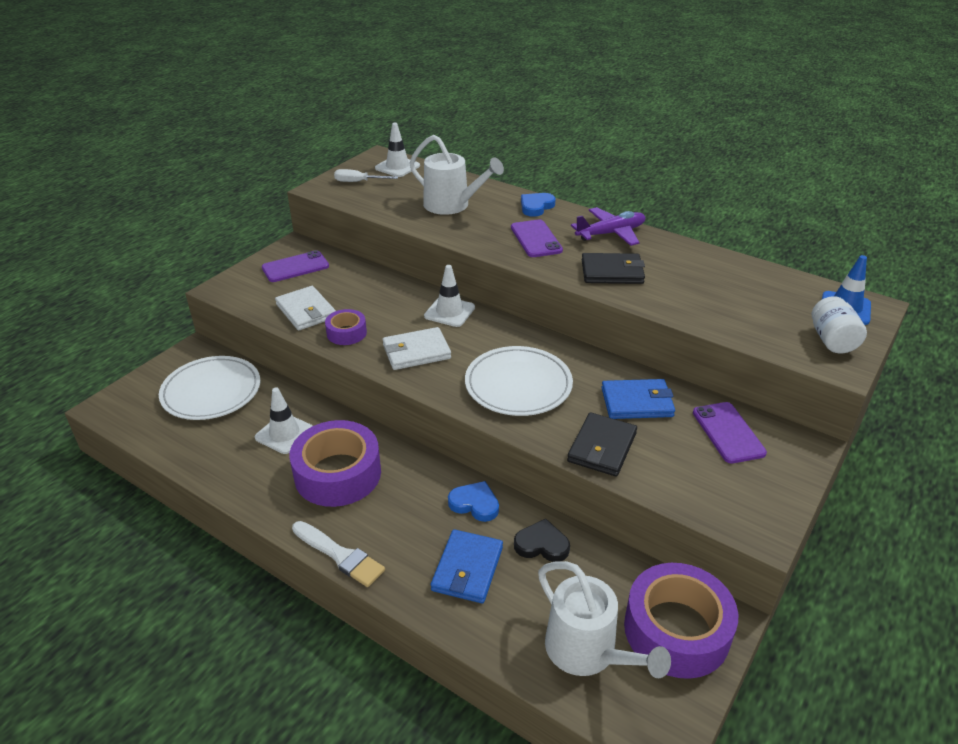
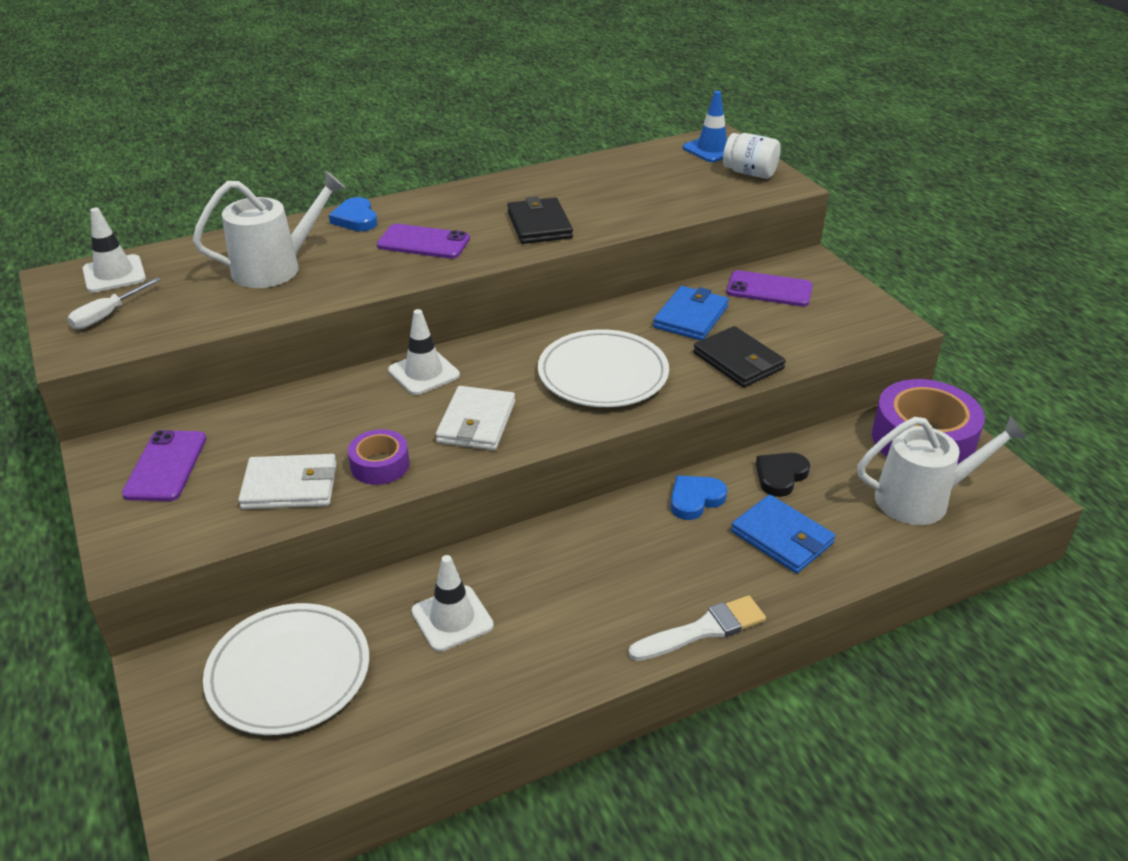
camera: 60 degrees left, 0 degrees up
(338, 474) = (568, 591): purple tape -> none
(611, 233) = (467, 199): purple plane -> none
(612, 272) = (539, 225): black wallet -> black wallet turned 45 degrees counterclockwise

